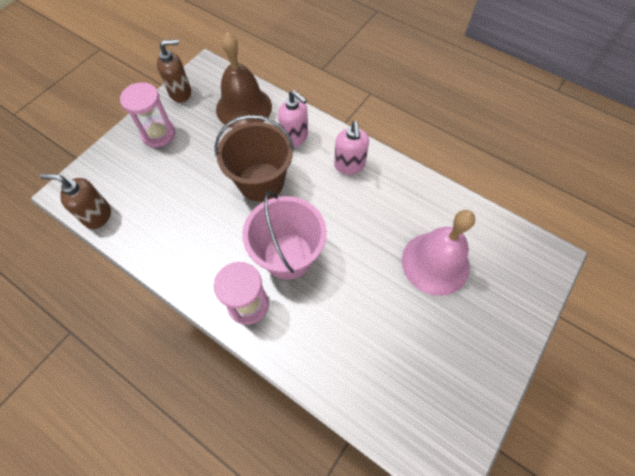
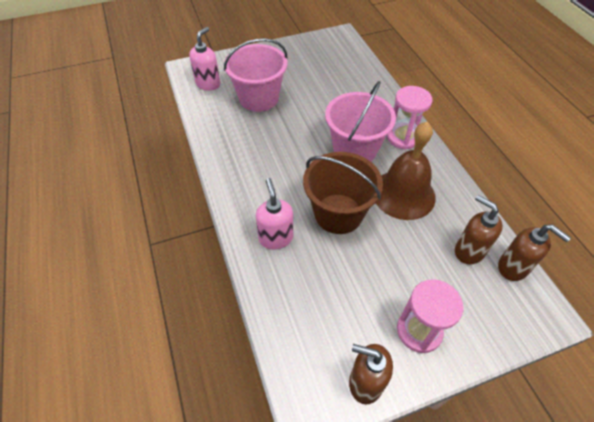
camera: 145 degrees left, 10 degrees down
(138, 209) = (469, 251): none -> brown soap dispenser
(244, 107) = (301, 307): brown bell -> brown bell (403, 194)
(349, 165) = (251, 185): pink soap dispenser -> pink soap dispenser (208, 84)
(435, 263) = (259, 98): pink bell -> pink bucket

